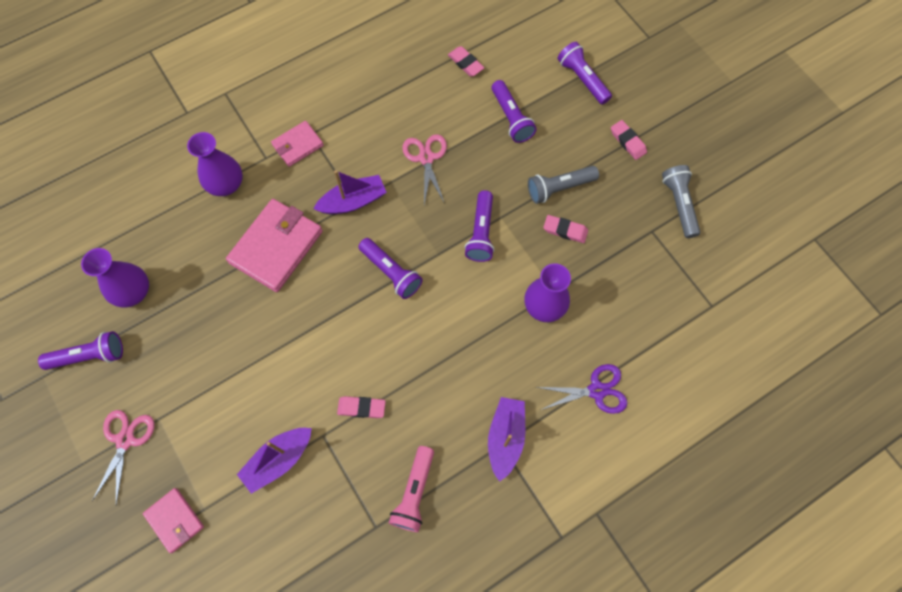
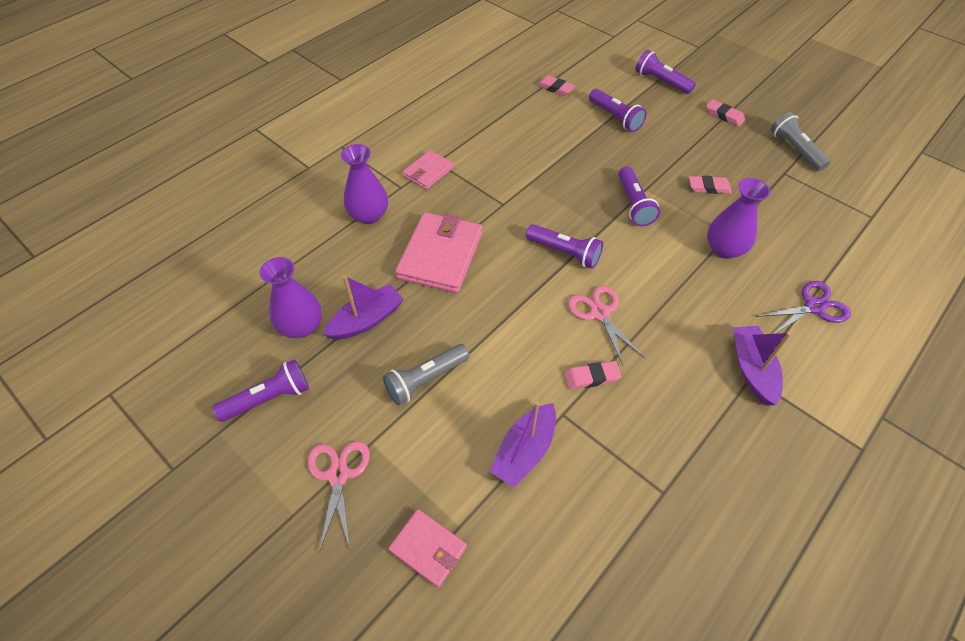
camera: 15 degrees left, 15 degrees down
(353, 201) = (501, 204): purple boat -> purple boat (367, 320)
(414, 492) = (687, 445): pink flashlight -> none
(426, 158) = (554, 159): pink scissors -> pink scissors (599, 313)
(559, 188) = (685, 158): grey flashlight -> grey flashlight (425, 379)

